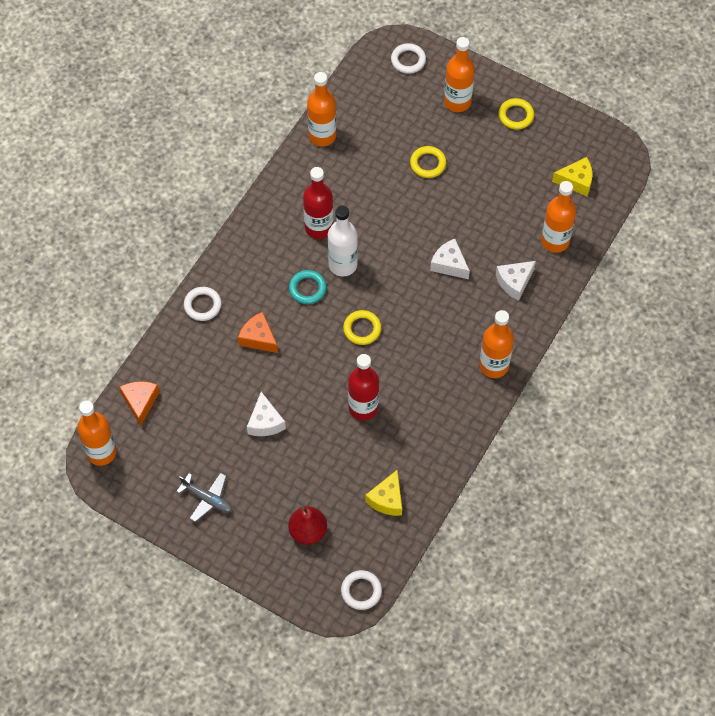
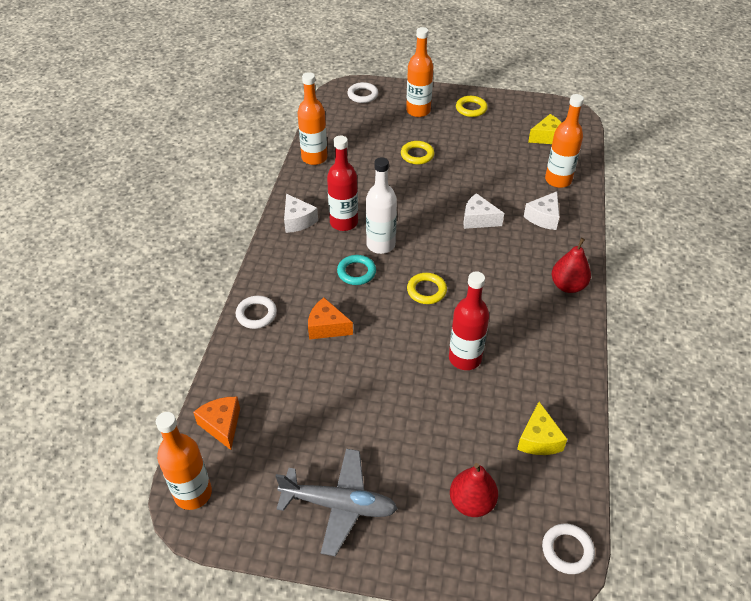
camera: 20 degrees left, 15 degrees down
(207, 499) = (339, 505): grey plane -> grey plane, size x1.60
(265, 422) = (369, 403): white cheese -> white cheese (298, 220)
(494, 365) = (568, 286): orange bottle -> red pear

